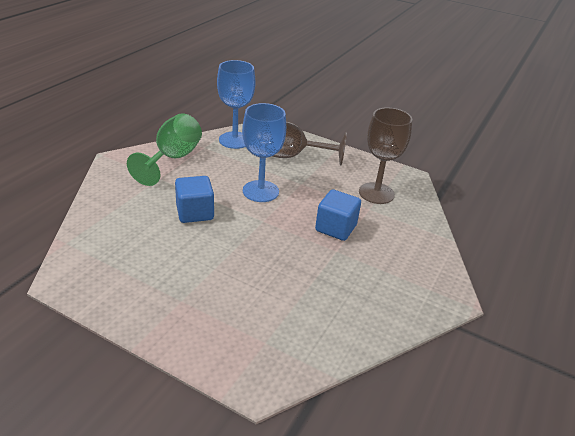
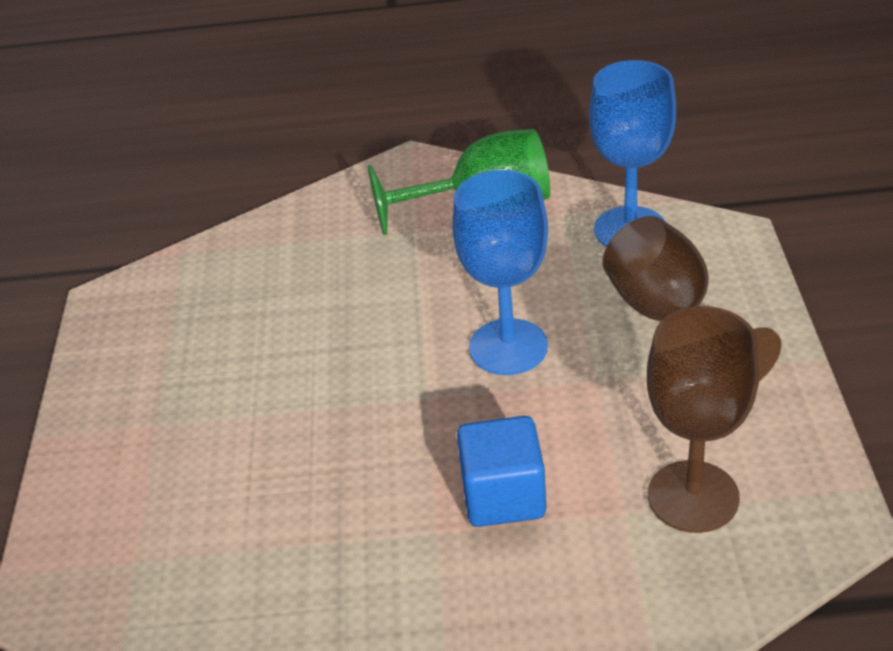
camera: 65 degrees right, 5 degrees up
(195, 212) = (366, 315): blue cube -> none

